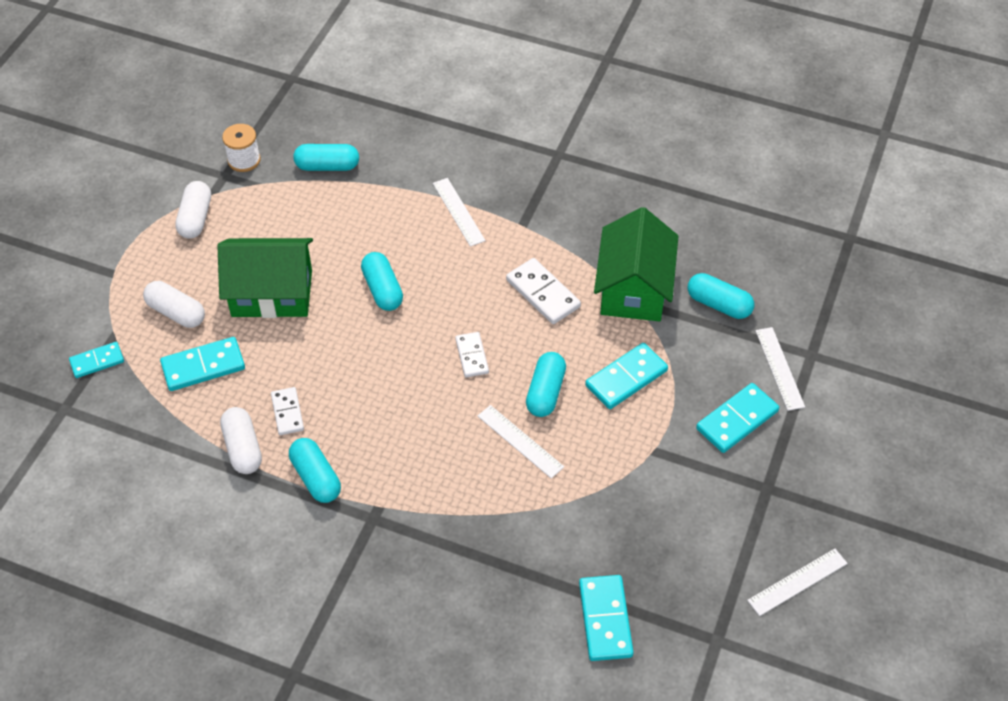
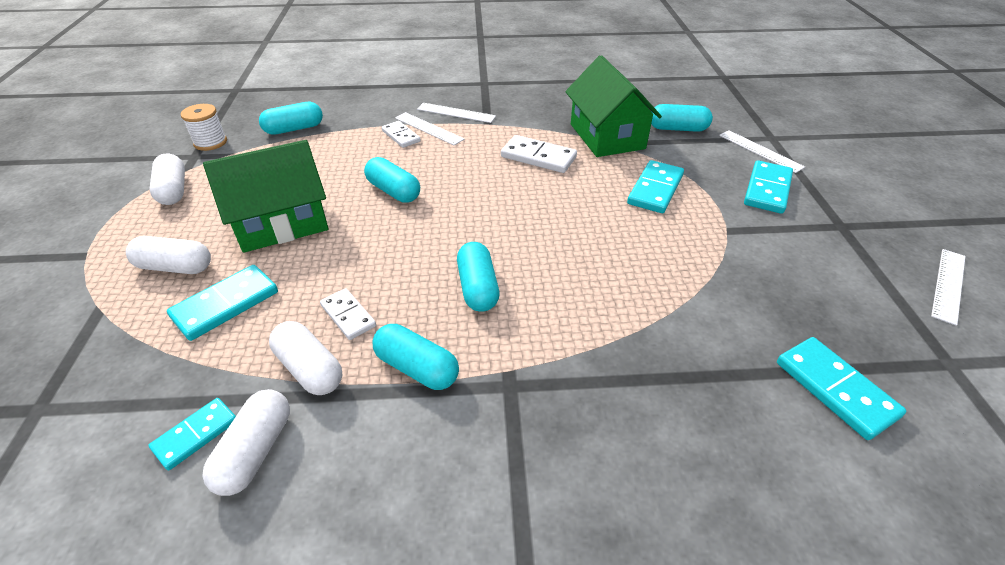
camera: 25 degrees left, 10 degrees down
(97, 361) = (80, 342): turquoise domino -> turquoise domino (196, 435)
(188, 496) = (255, 451): none -> white capsule
(471, 356) = (510, 213): white domino -> white domino (401, 136)
(520, 441) = (607, 261): white ruler -> white ruler (456, 113)
(545, 392) = (597, 219): turquoise capsule -> turquoise capsule (477, 288)

